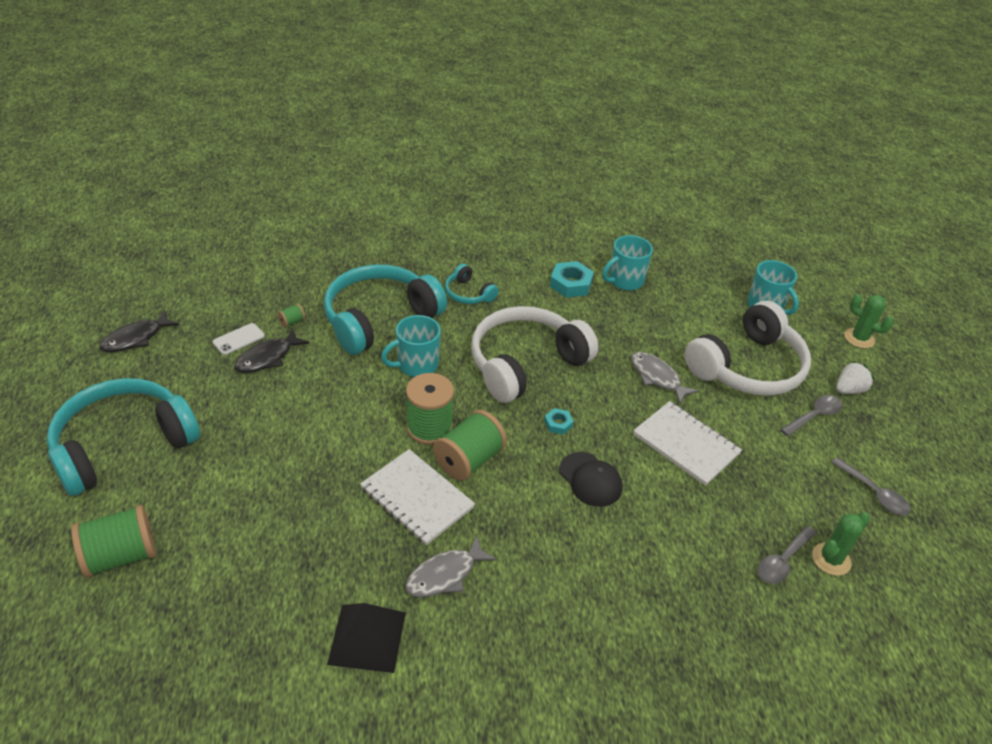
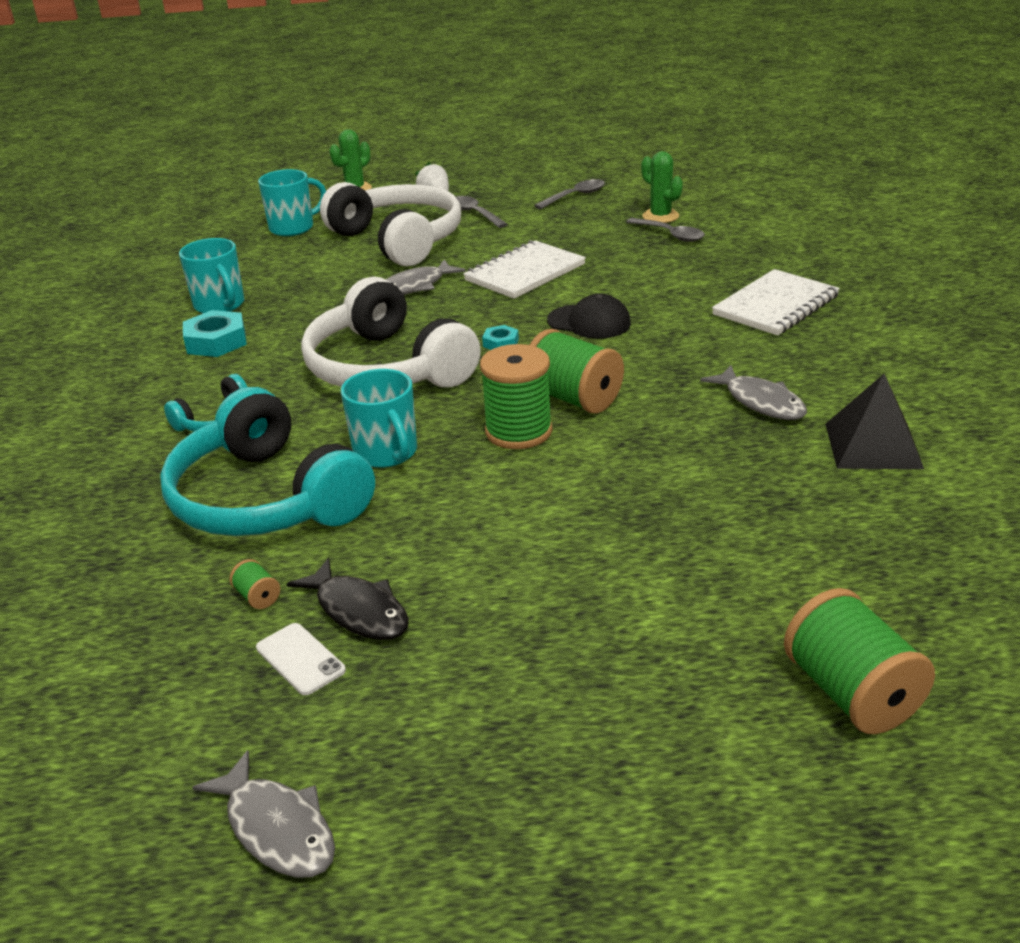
camera: 85 degrees left, 10 degrees down
(123, 445) = (606, 759): turquoise headphones -> none
(136, 338) = (277, 828): black fish -> grey fish
(417, 498) = (649, 430): white notebook -> white notebook (775, 305)
(590, 479) = (589, 322): black cap -> black cap turned 60 degrees clockwise

